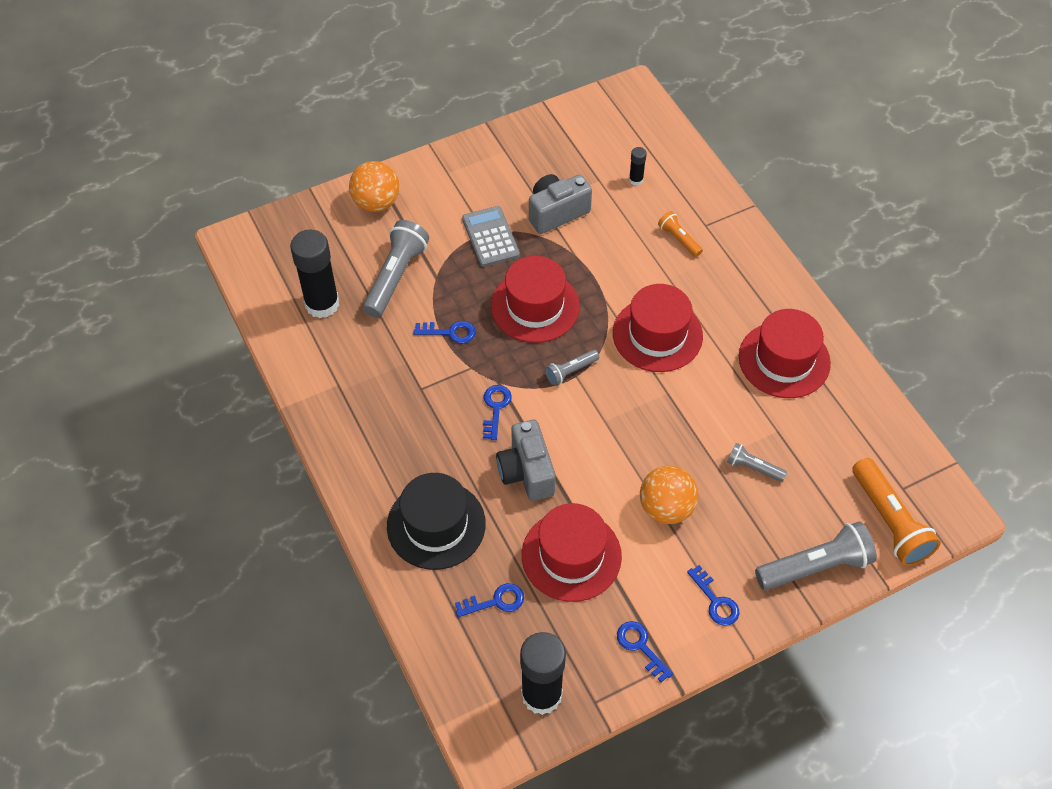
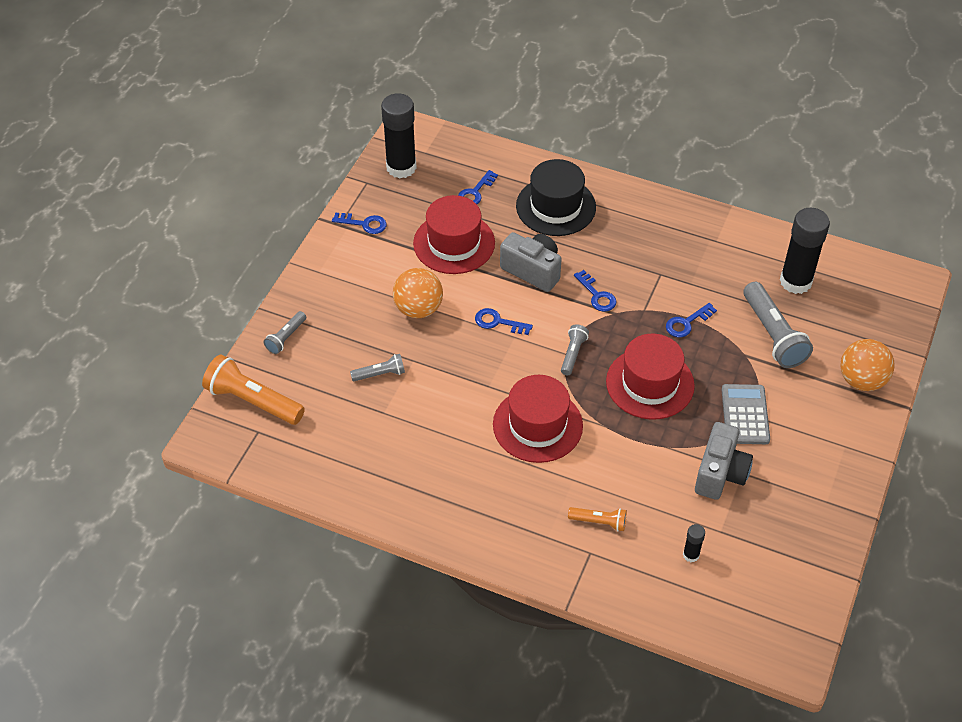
camera: 140 degrees right, 5 degrees down
(490, 237) = (745, 415): grey calculator -> grey calculator turned 120 degrees counterclockwise
(715, 601) = (337, 276): blue key -> blue key (498, 322)
(784, 360) = (422, 472): red hat -> none
(815, 566) = (286, 337): grey flashlight -> grey flashlight, size x0.53

